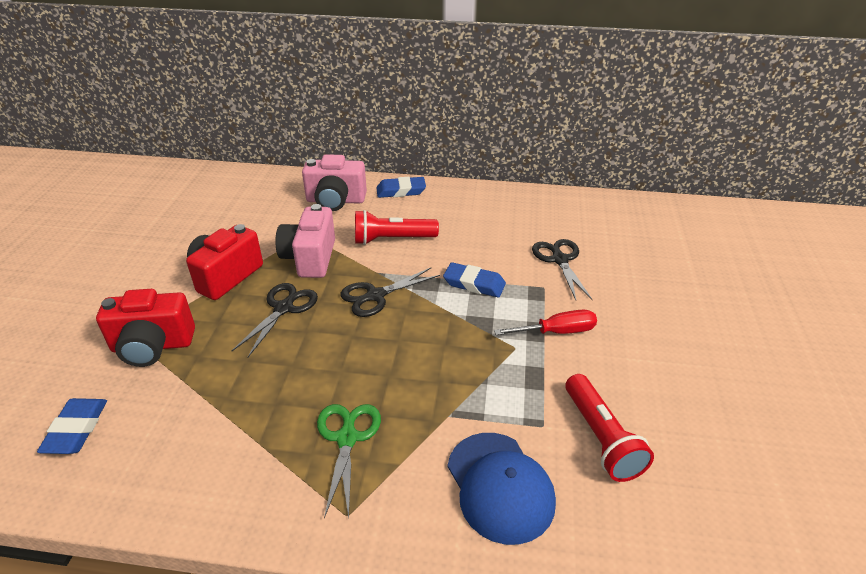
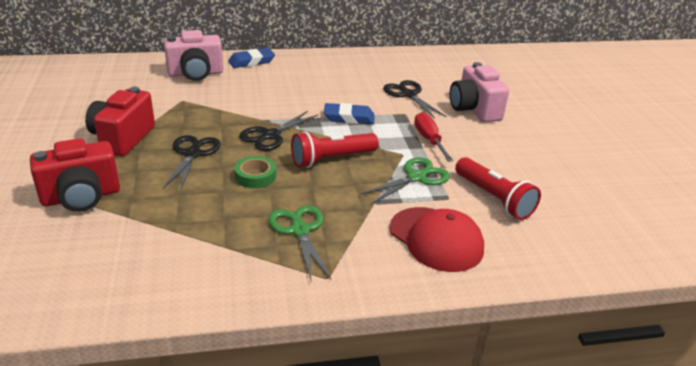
camera: 20 degrees left, 5 degrees down
(76, 429) = (42, 266): blue eraser -> none
(310, 258) = (196, 116): pink camera -> pink camera (474, 109)
(334, 350) = (255, 176): none -> green tape
(392, 239) = (263, 96): red flashlight -> red flashlight (332, 159)
(500, 486) = (436, 239): blue cap -> red cap
(517, 385) = (417, 177): none -> green scissors
(556, 332) = (429, 140): red screwdriver -> red screwdriver turned 75 degrees counterclockwise

